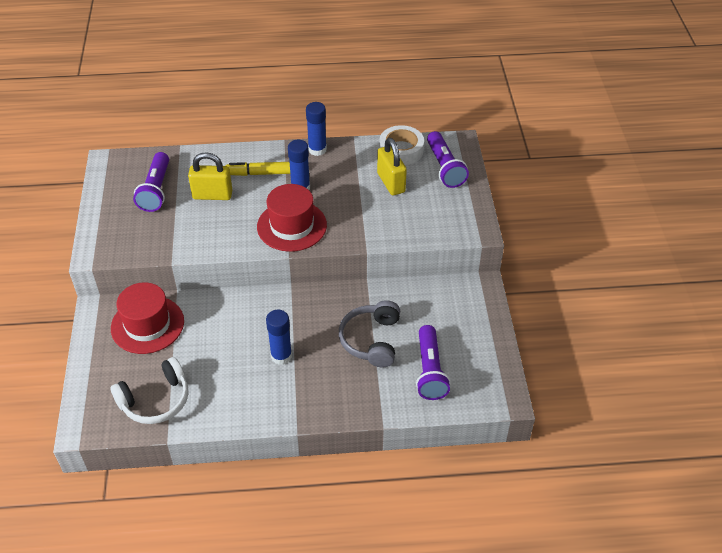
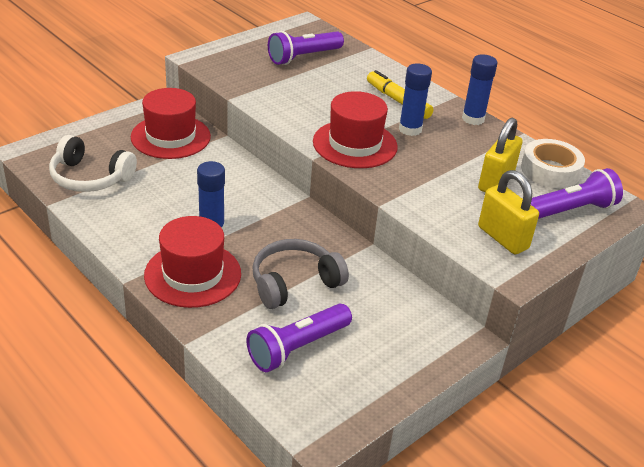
camera: 50 degrees right, 10 degrees down
(212, 195) = (335, 86): yellow padlock -> yellow padlock (503, 238)
(320, 390) = (193, 274): none -> red hat
(444, 168) = (570, 210): purple flashlight -> purple flashlight turned 150 degrees counterclockwise

